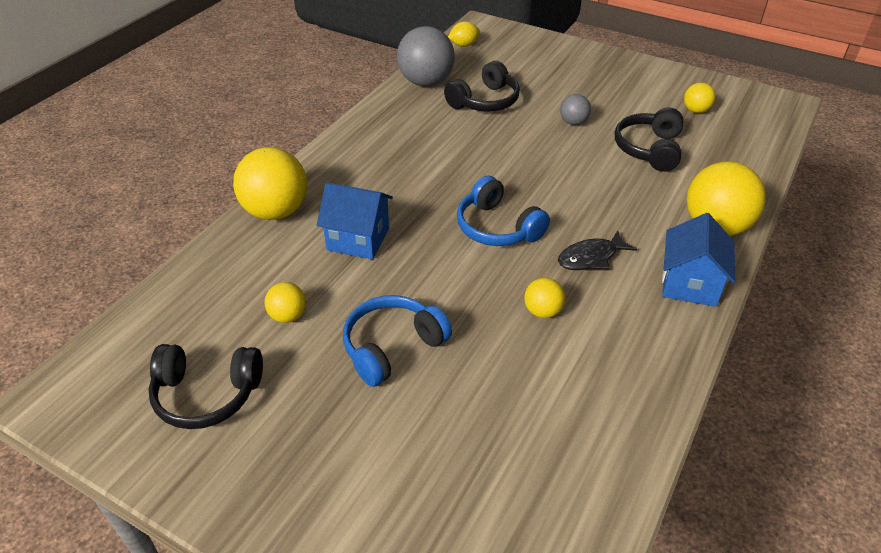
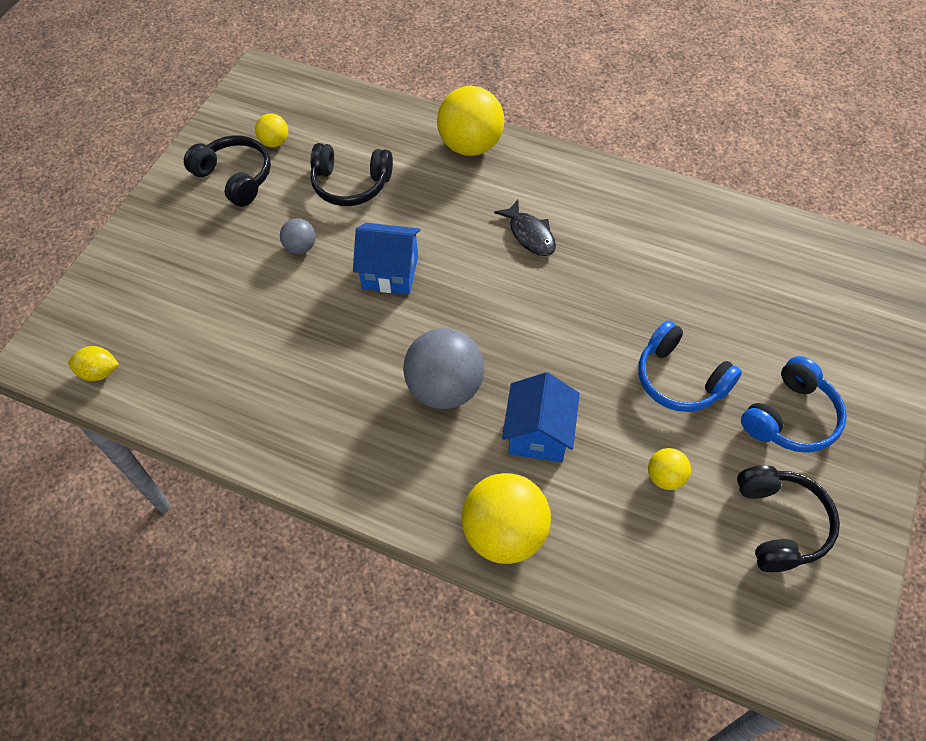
camera: 95 degrees left, 15 degrees up
(426, 82) = (203, 408): grey ball -> grey ball (445, 388)
(463, 45) = (99, 372): yellow lemon -> yellow lemon turned 60 degrees counterclockwise
(484, 101) = (253, 336): black headphones -> black headphones (235, 177)
(497, 227) = (498, 309): blue headphones -> blue headphones (790, 417)
(542, 311) = (607, 269): yellow ball -> none
(689, 284) = (550, 169): blue house -> blue house (390, 272)

